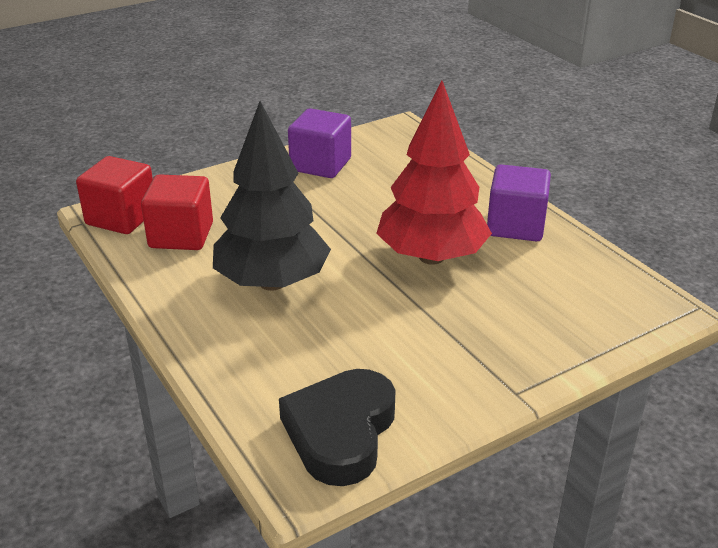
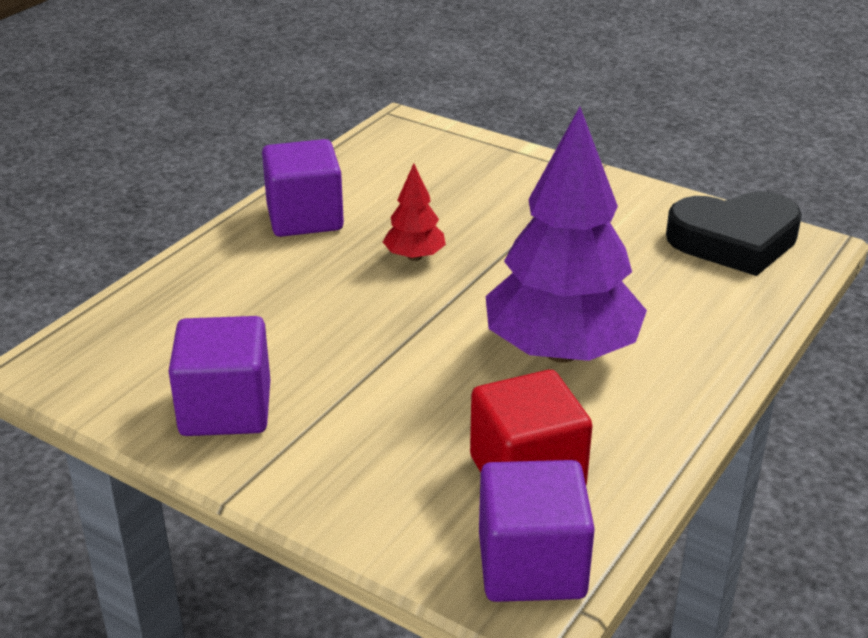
camera: 115 degrees left, 0 degrees up
(121, 218) = (531, 566): red cube -> purple cube
(272, 282) = (561, 351): black tree -> purple tree
(431, 257) = (414, 256): red tree -> red tree, size x0.44

